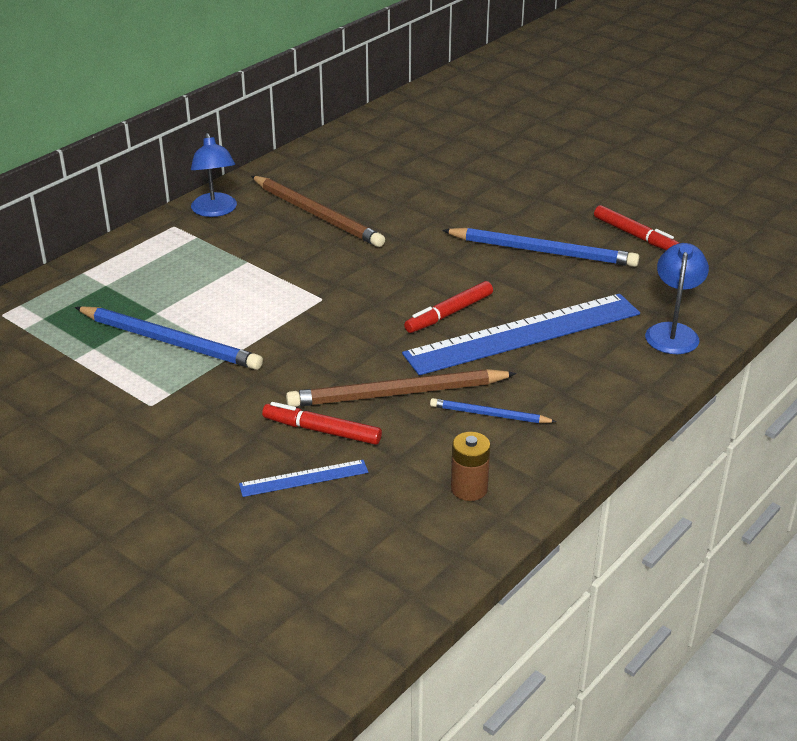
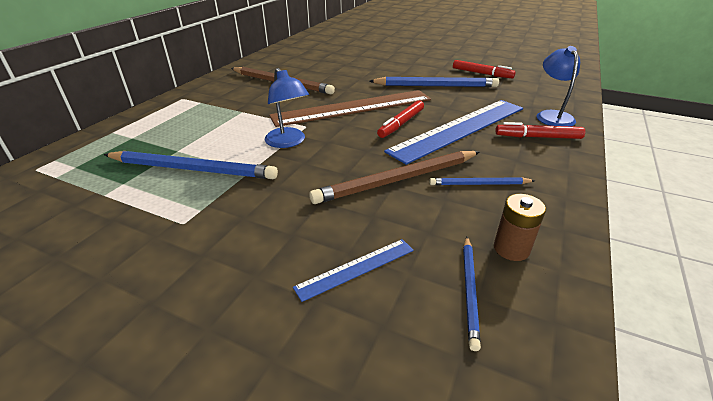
camera: 15 degrees left, 0 degrees up
(215, 211) = (211, 88): blue lamp -> blue lamp (288, 142)
(322, 430) = (351, 219): red marker -> red marker (537, 137)
(398, 276) = (353, 108): none -> brown ruler
(399, 516) = (470, 290): none -> blue pencil

